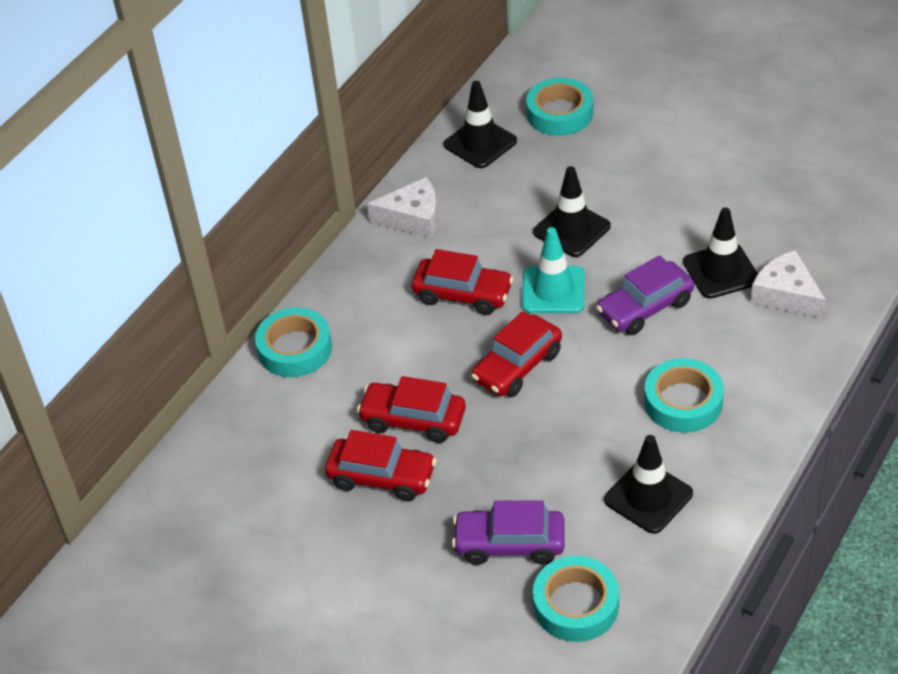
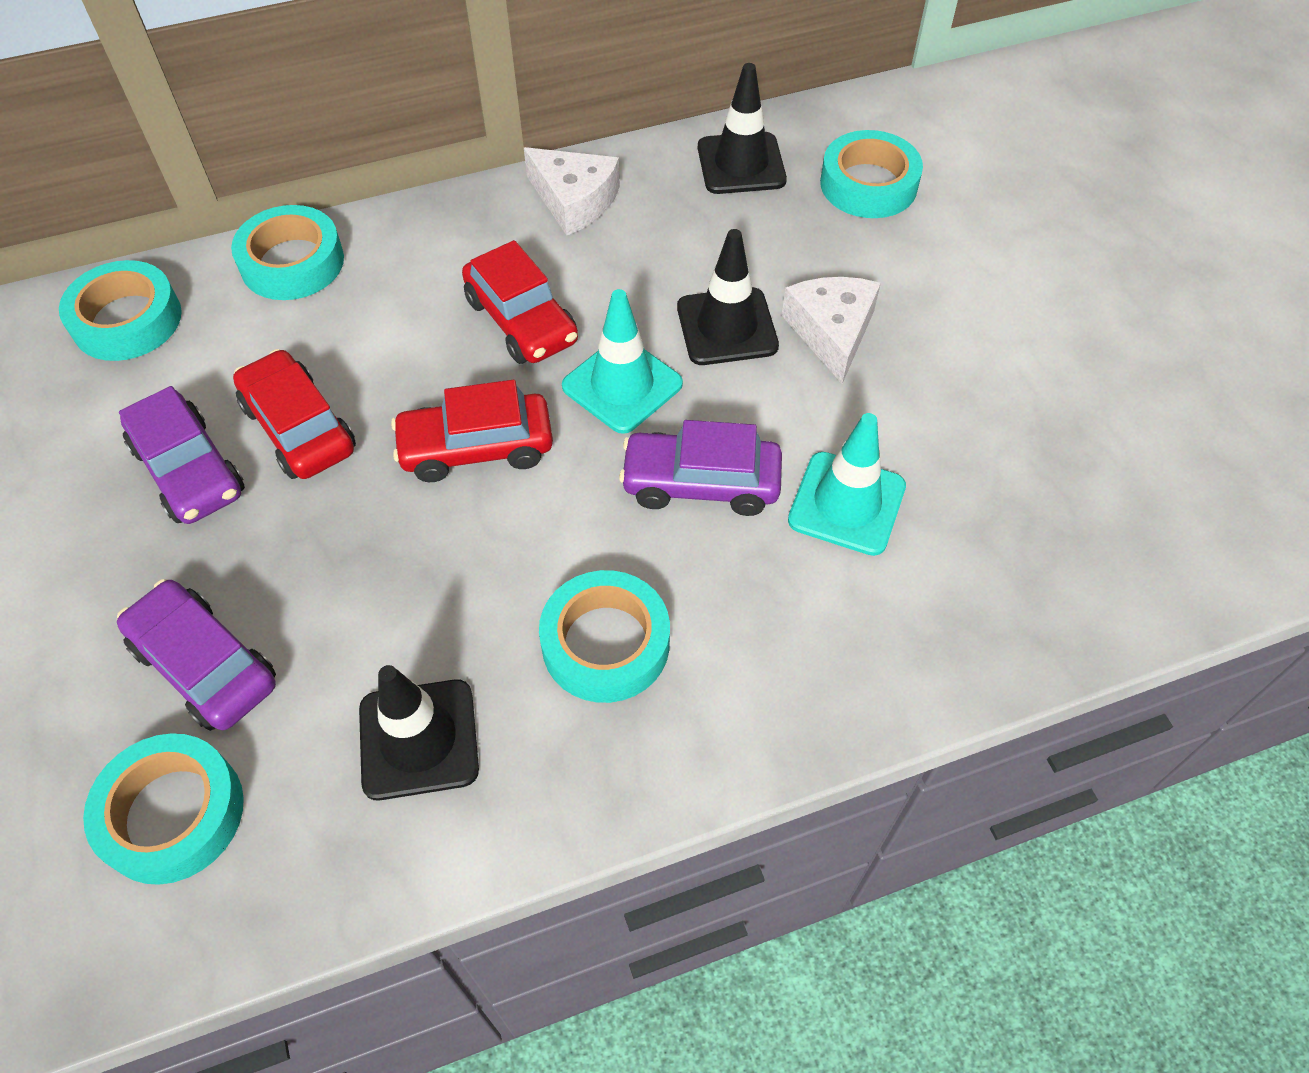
camera: 35 degrees right, 10 degrees up
(240, 438) = (127, 320): none -> turquoise tape
(382, 477) = (189, 470): red car -> purple car
(721, 271) = (846, 503): black traffic cone -> turquoise traffic cone
(786, 295) = (897, 597): white cheese -> white cheese (831, 332)

